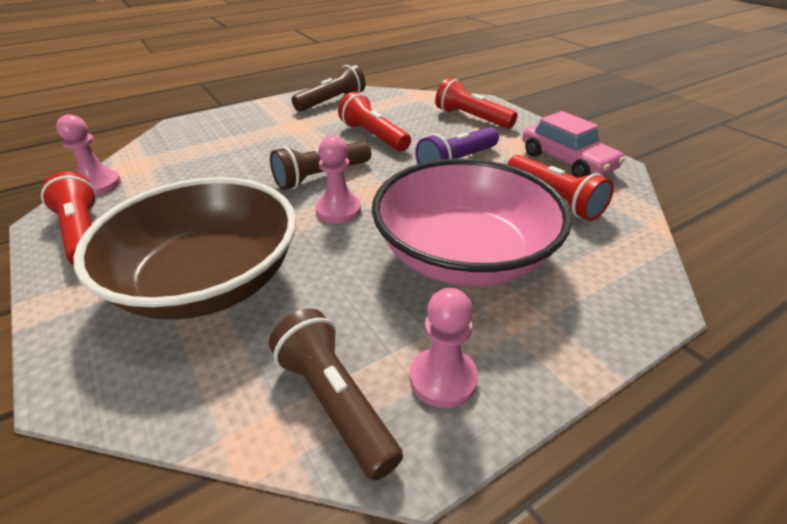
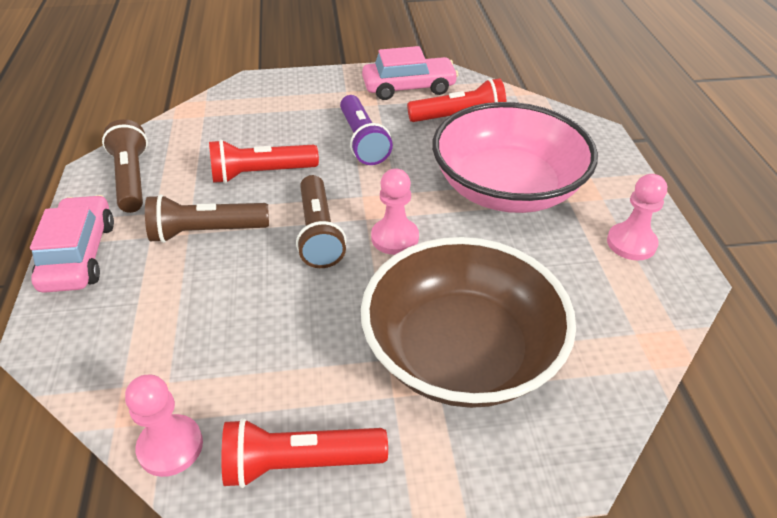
camera: 65 degrees left, 5 degrees up
(251, 111) = (79, 255): none -> pink car
(335, 402) = (636, 300): brown flashlight -> brown flashlight (206, 232)
(471, 118) = (283, 101): red flashlight -> none

